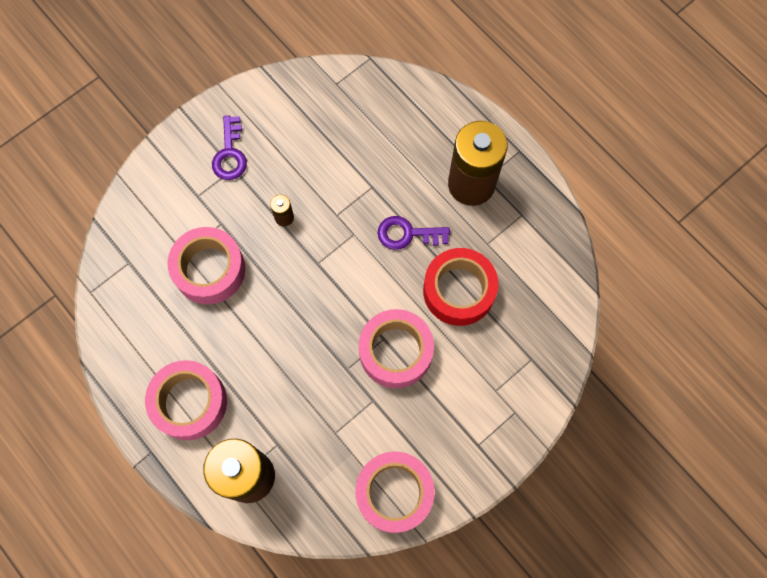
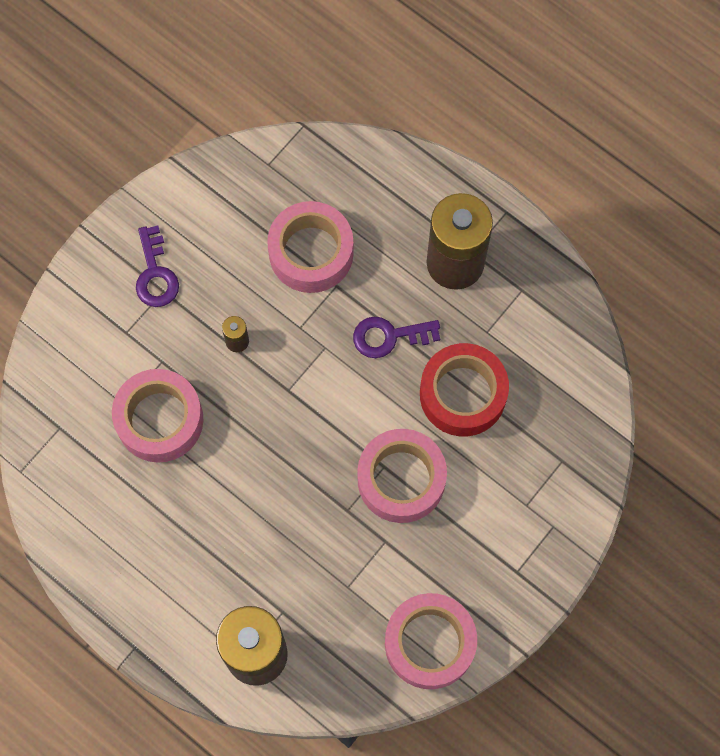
camera: 10 degrees left, 0 degrees up
(189, 402) = (169, 581): pink tape -> pink tape (311, 253)

